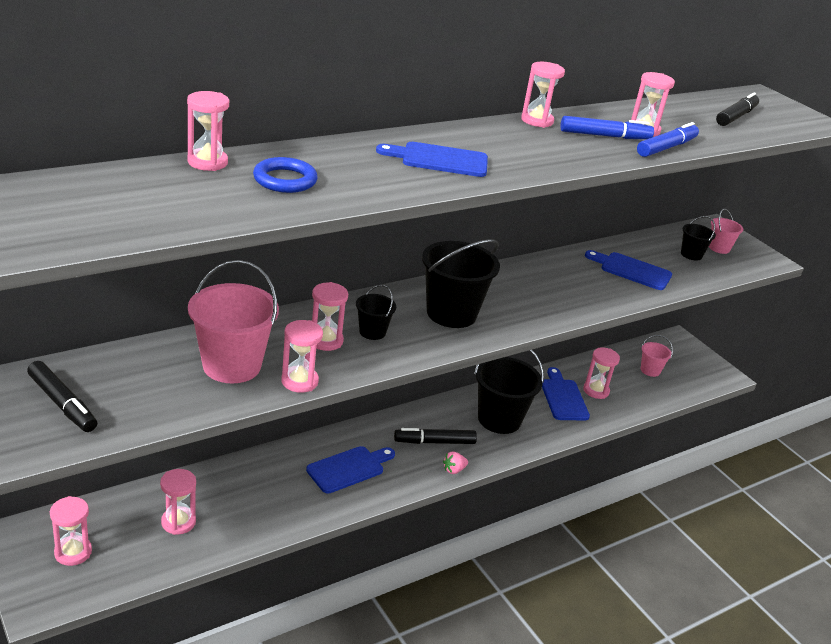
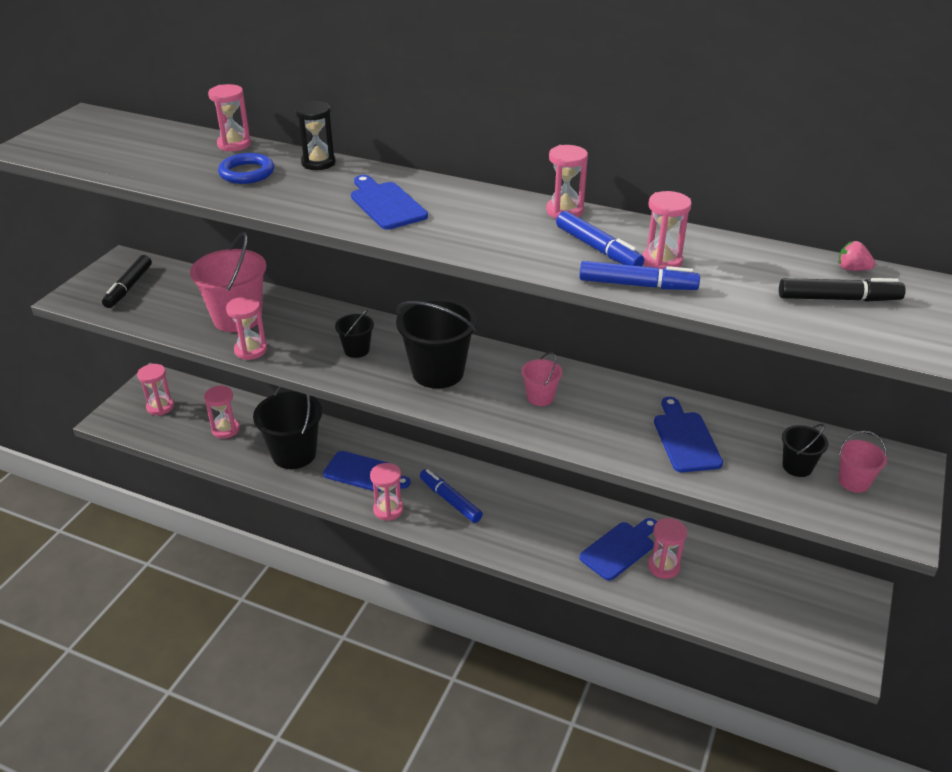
camera: 60 degrees right, 5 degrees up
(315, 150) = (318, 163): none -> black hourglass
(325, 341) = (316, 337): pink hourglass -> pink hourglass (388, 510)
(434, 442) = (450, 500): black marker -> blue marker
(454, 470) = (427, 528): pink strawberry -> pink strawberry (852, 269)
(499, 419) = (530, 523): black bucket -> black bucket (294, 454)
(650, 370) = (761, 593): pink bucket -> pink bucket (540, 397)

